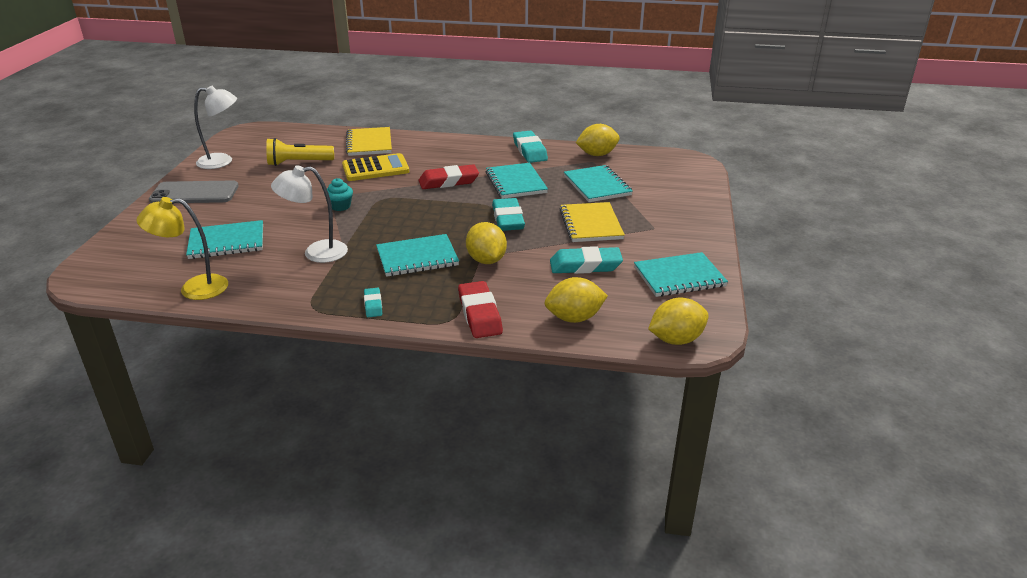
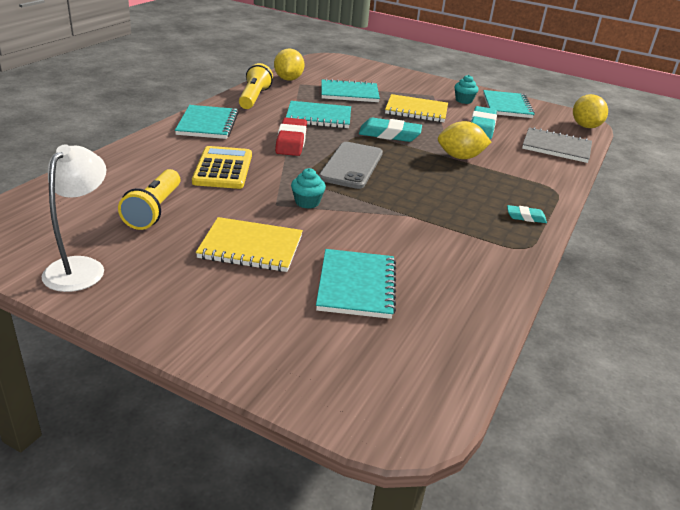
camera: 75 degrees left, 0 degrees up
(194, 193) = (179, 301): grey phone -> grey phone (351, 165)
(194, 288) = (468, 319): yellow lamp -> none
(316, 253) = (412, 231): white lamp -> none
(369, 143) = (144, 160): yellow notebook -> yellow notebook (251, 247)
(417, 258) = (444, 183): turquoise notebook -> turquoise notebook (207, 124)
(479, 314) = (547, 177): red eraser -> none
(529, 151) = (254, 98): turquoise eraser -> yellow flashlight
(574, 318) = (556, 147): yellow lemon -> grey notebook
(661, 248) = (464, 100): none -> turquoise cupcake

